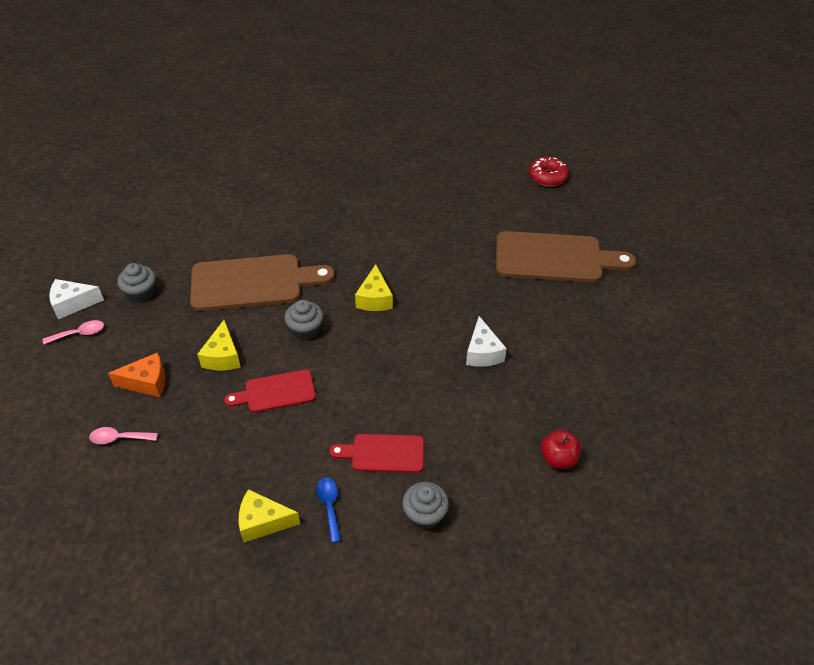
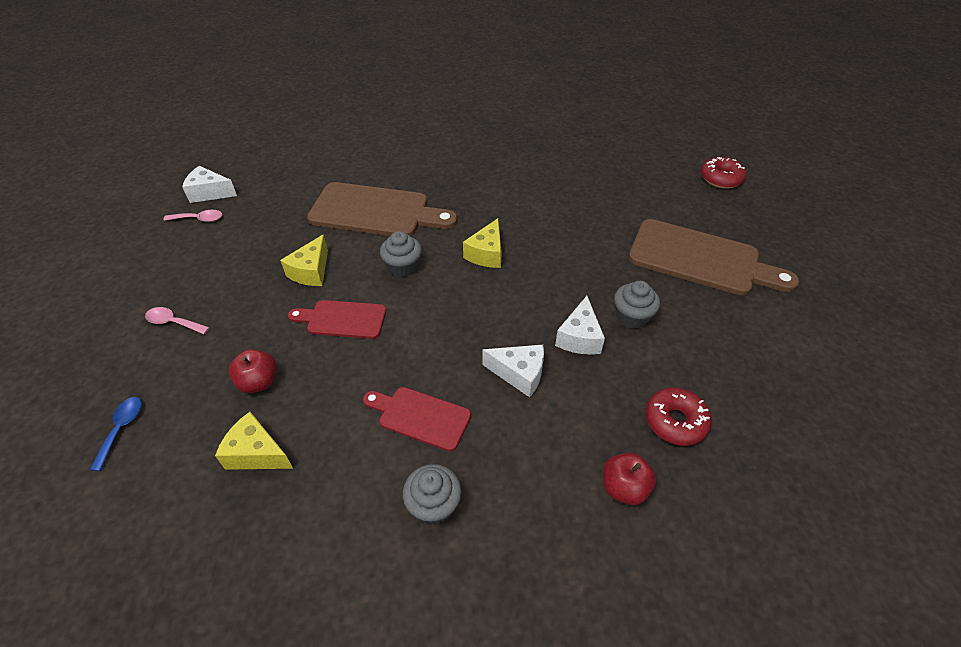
camera: 20 degrees right, 0 degrees up
(141, 293) = (271, 197): grey cupcake -> grey cupcake (632, 316)
(147, 382) = (229, 277): orange cheese -> none
(231, 466) = (259, 382): none -> red apple
(329, 506) = (334, 458): blue spoon -> blue spoon (122, 429)
(447, 396) = (519, 374): none -> white cheese
(578, 399) = (675, 421): none -> red donut

